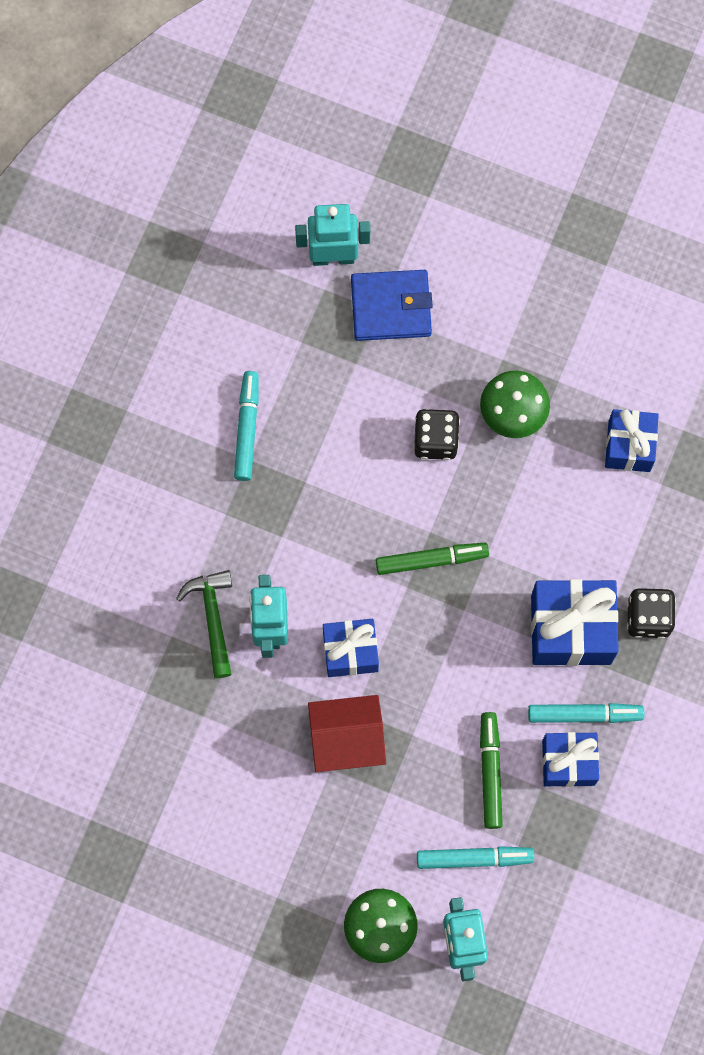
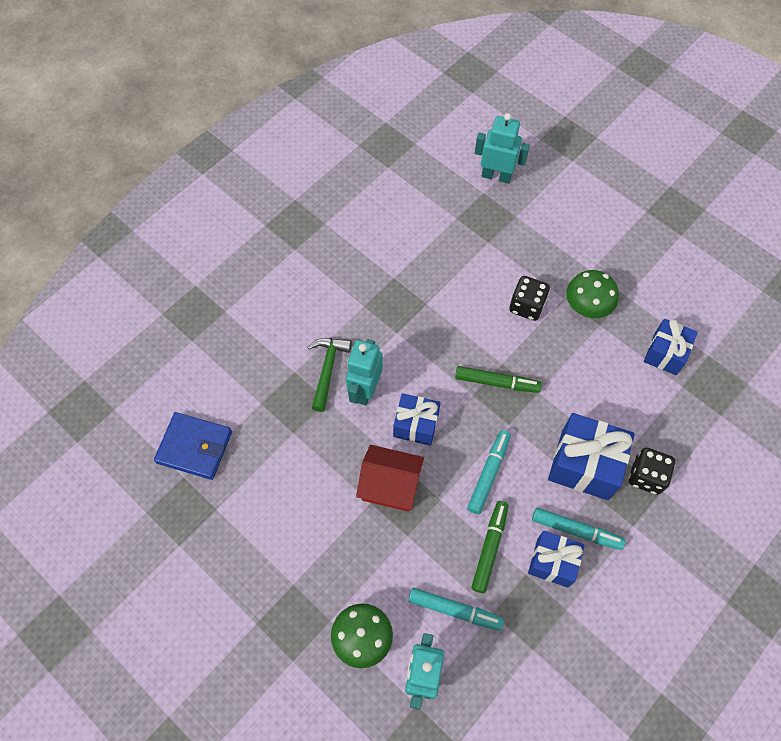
camera: 20 degrees right, 10 degrees down
(247, 428) = (399, 258): turquoise marker -> turquoise marker (488, 473)
(391, 307) = (524, 216): blue wallet -> blue wallet (194, 447)

